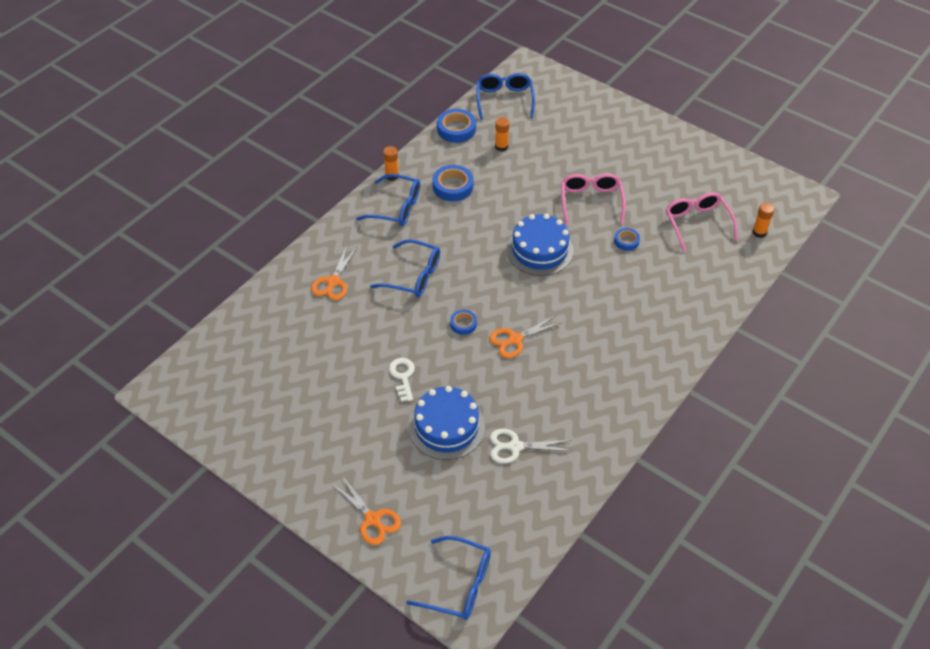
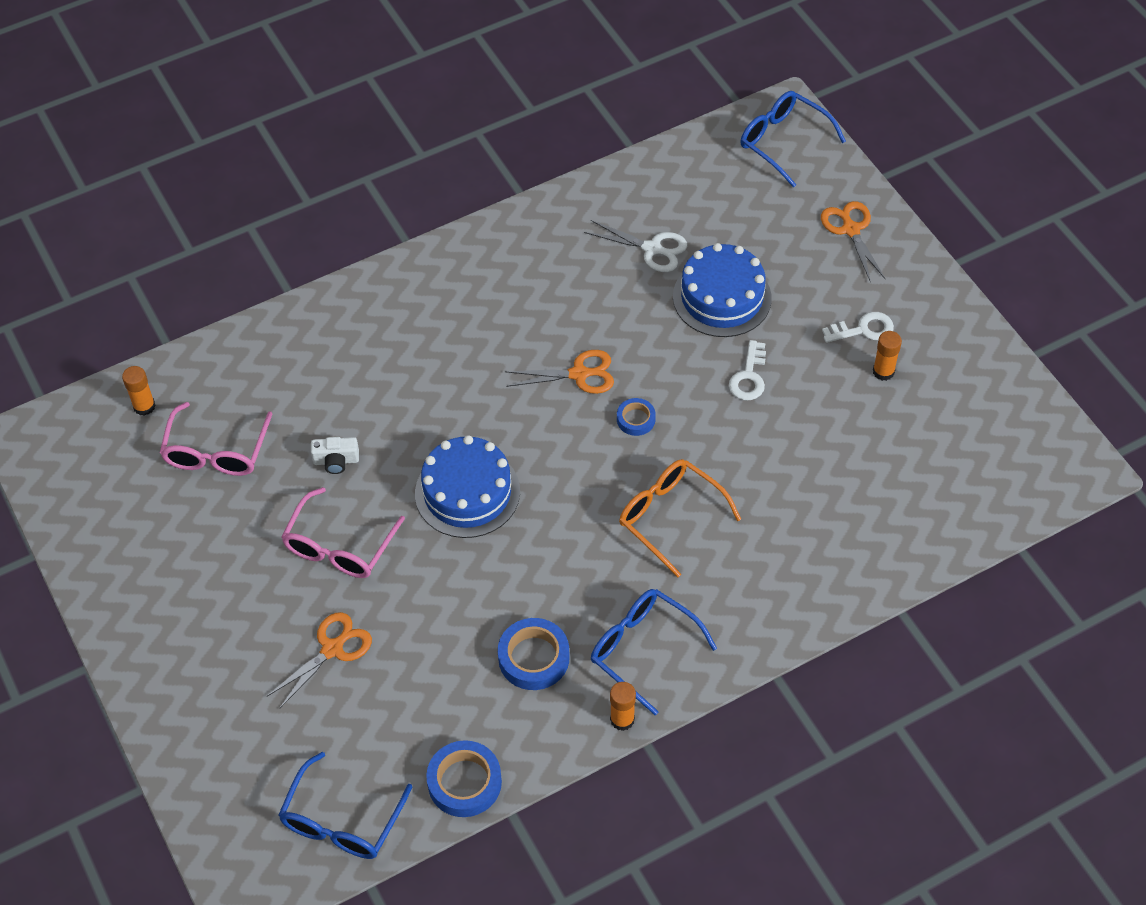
camera: 155 degrees left, 5 degrees up
(333, 282) = (791, 550): orange scissors -> orange scissors (332, 649)
(335, 438) = (863, 329): none -> white key
(413, 276) = (670, 517): blue glasses -> orange glasses
(501, 147) = (410, 711): orange glue stick -> orange glue stick (883, 371)
(626, 241) = (336, 461): blue tape -> white camera

